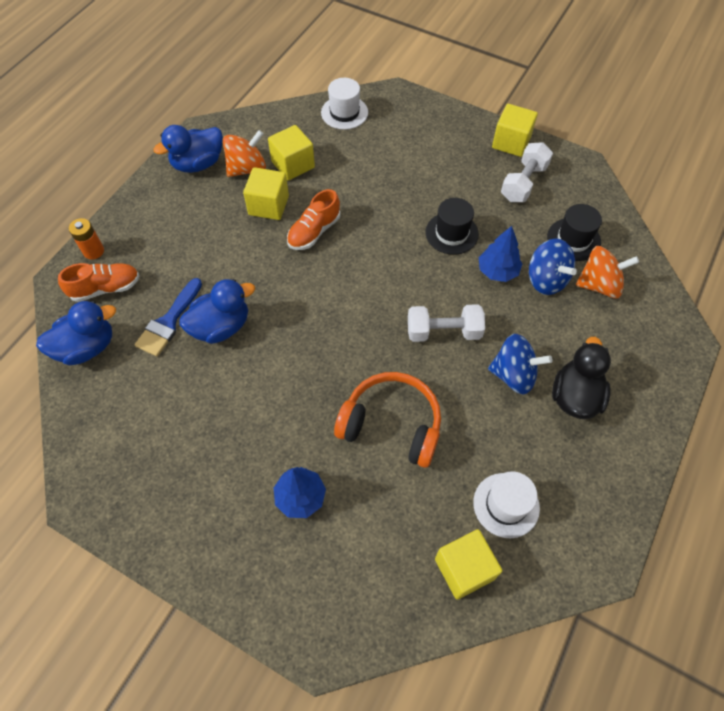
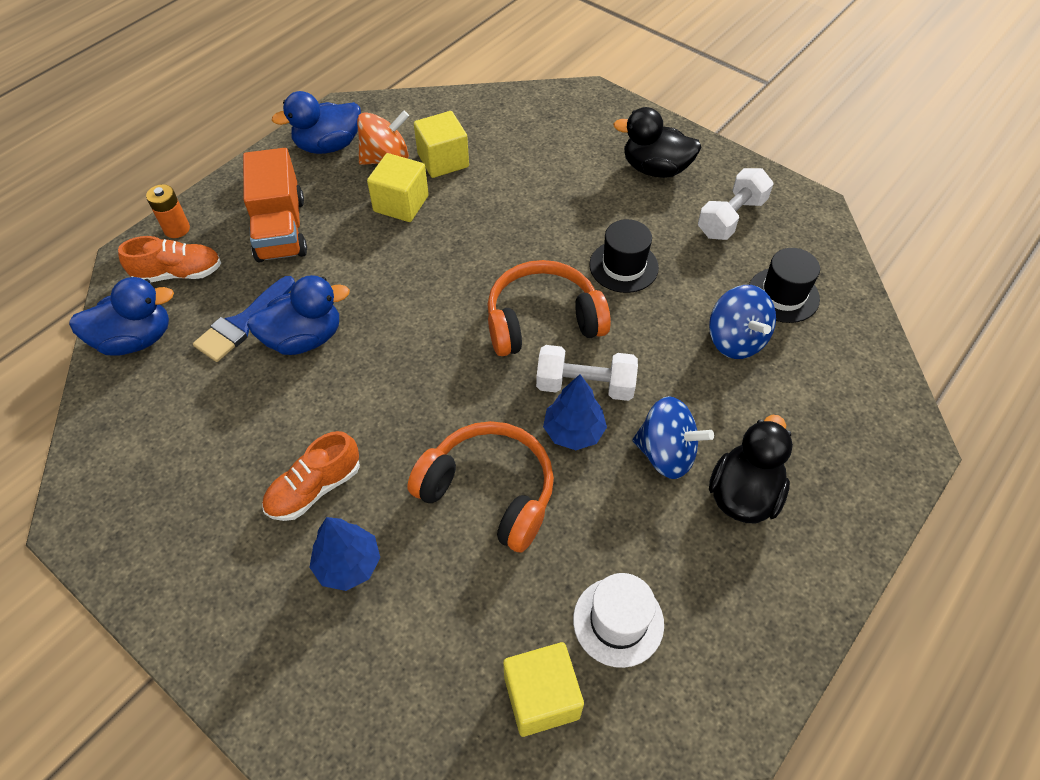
camera: 10 degrees right, 5 degrees down
(178, 240) = (281, 229): none -> orange truck
(314, 231) = (449, 241): orange shoe -> orange shoe (315, 488)
(344, 112) = (522, 108): white hat -> none
(401, 286) = (543, 321): none -> orange headphones
(458, 150) = (655, 169): none -> black duck
(497, 271) = (673, 320): blue tree -> blue tree (573, 431)
(511, 142) = (725, 168): yellow cube -> none
(599, 285) = (806, 356): orange spinning top -> none

